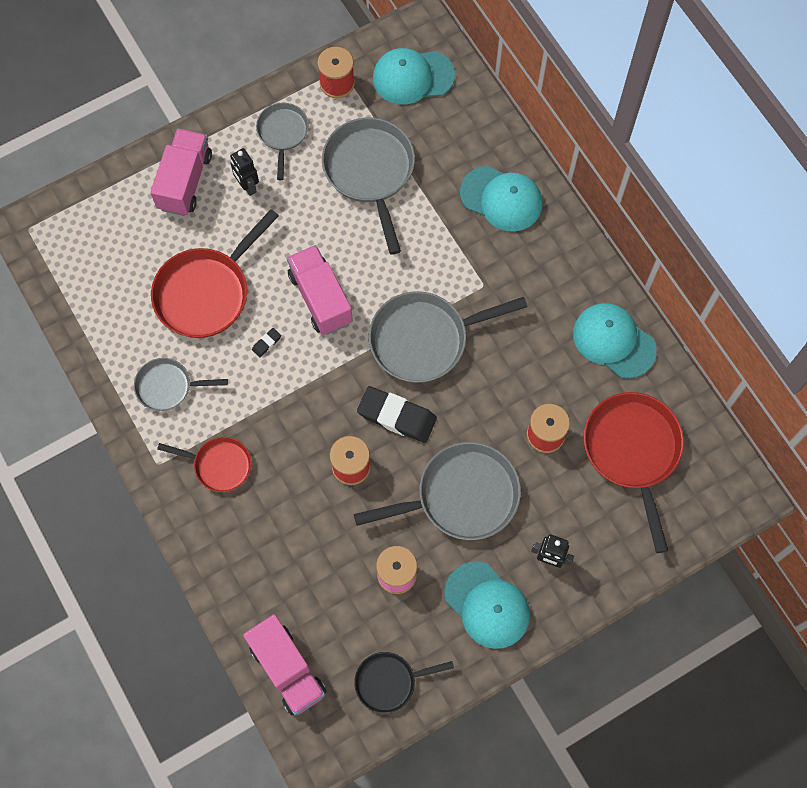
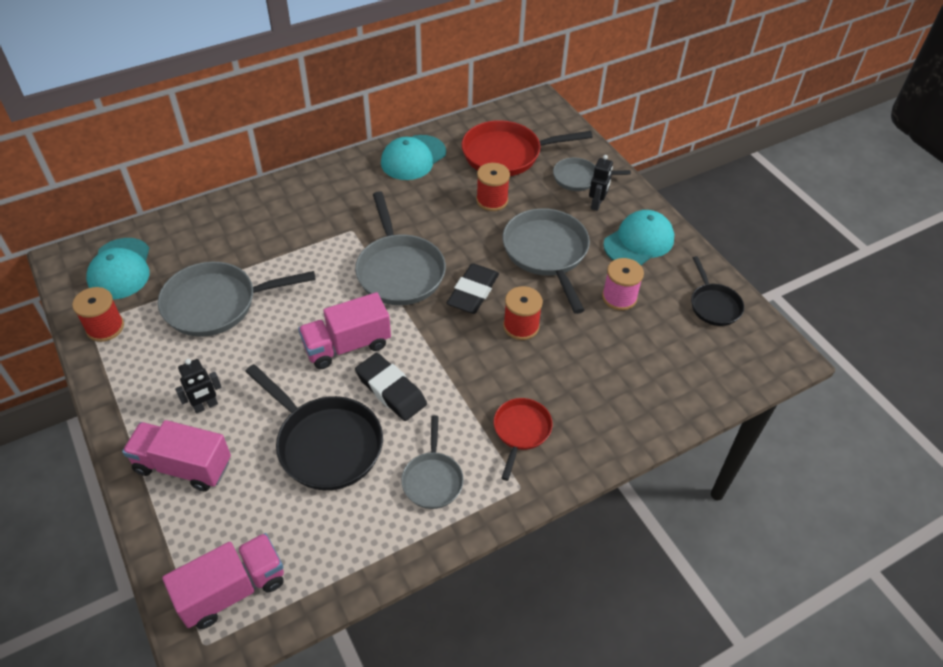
camera: 90 degrees left, 20 degrees down
(207, 292) = (325, 443): red pan -> black pan
(266, 343) = (391, 390): black eraser -> black eraser, size x2.41
(282, 134) = (150, 374): grey pan -> grey pan (579, 178)
(287, 669) = (716, 376): pink truck -> pink truck (232, 590)
(501, 199) = (269, 215): turquoise cap -> none

